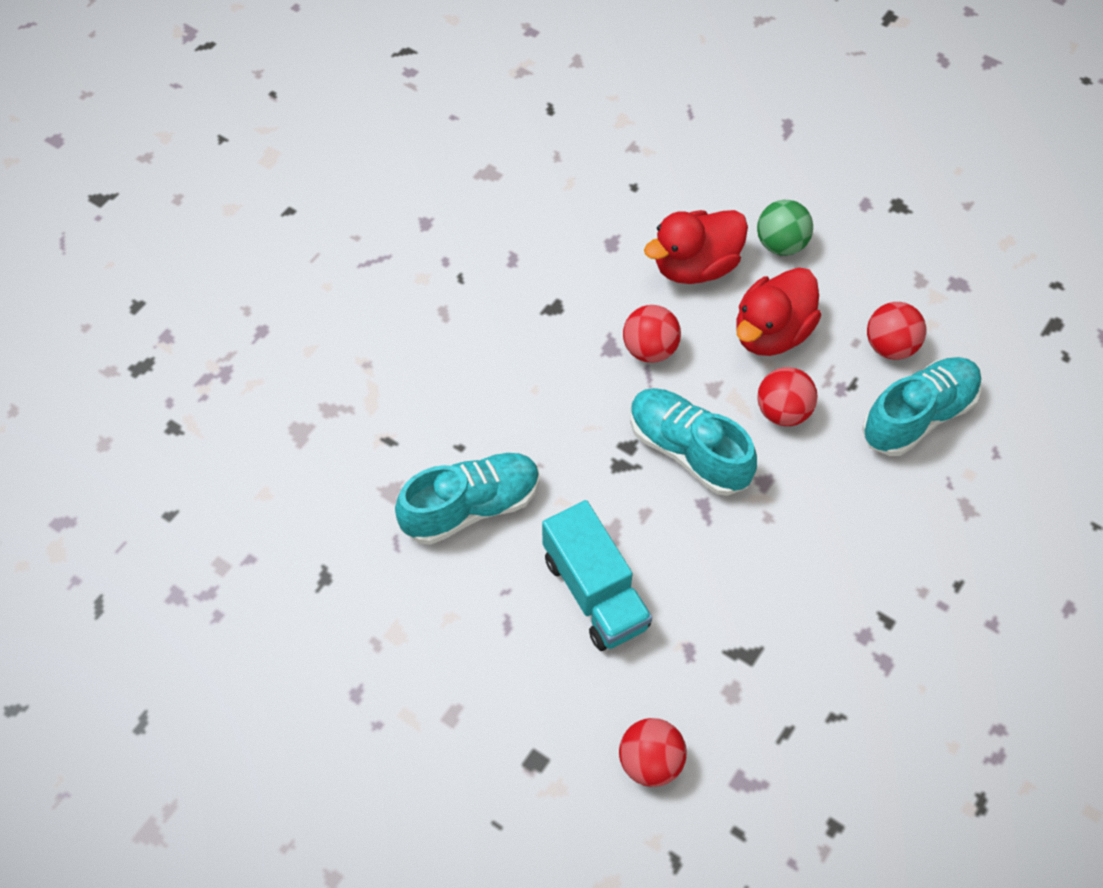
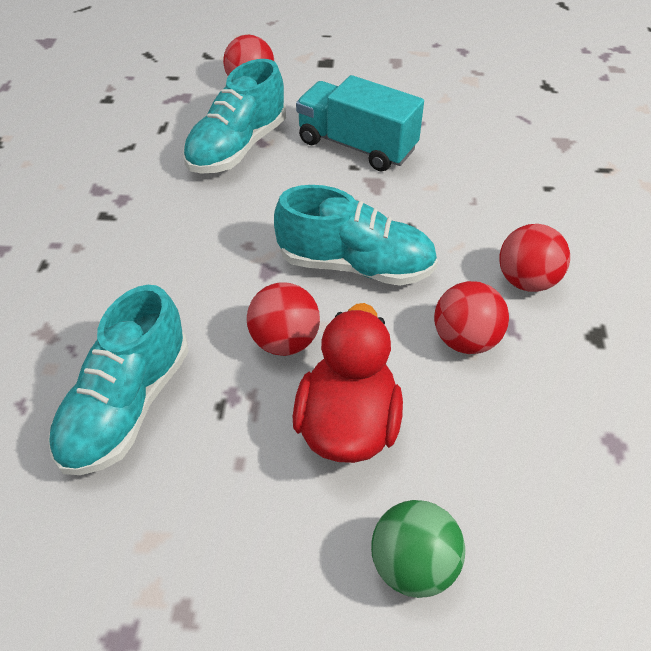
camera: 150 degrees right, 10 degrees down
(471, 507) = (496, 156): turquoise shoe -> turquoise shoe (237, 147)
(695, 266) = (496, 466): red duck -> none
(890, 346) = (192, 479): red ball -> red ball (526, 281)

